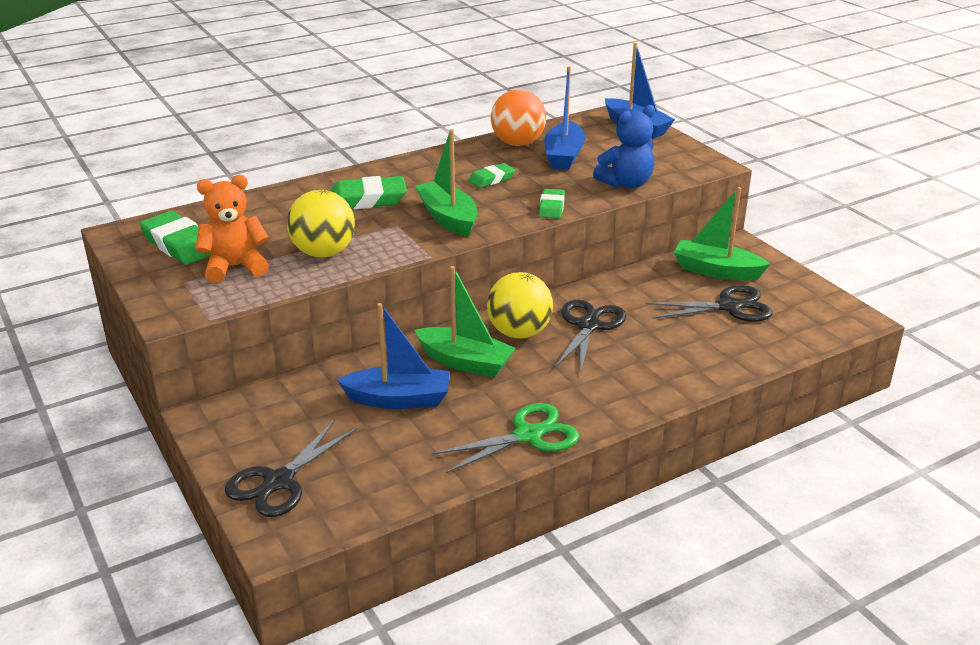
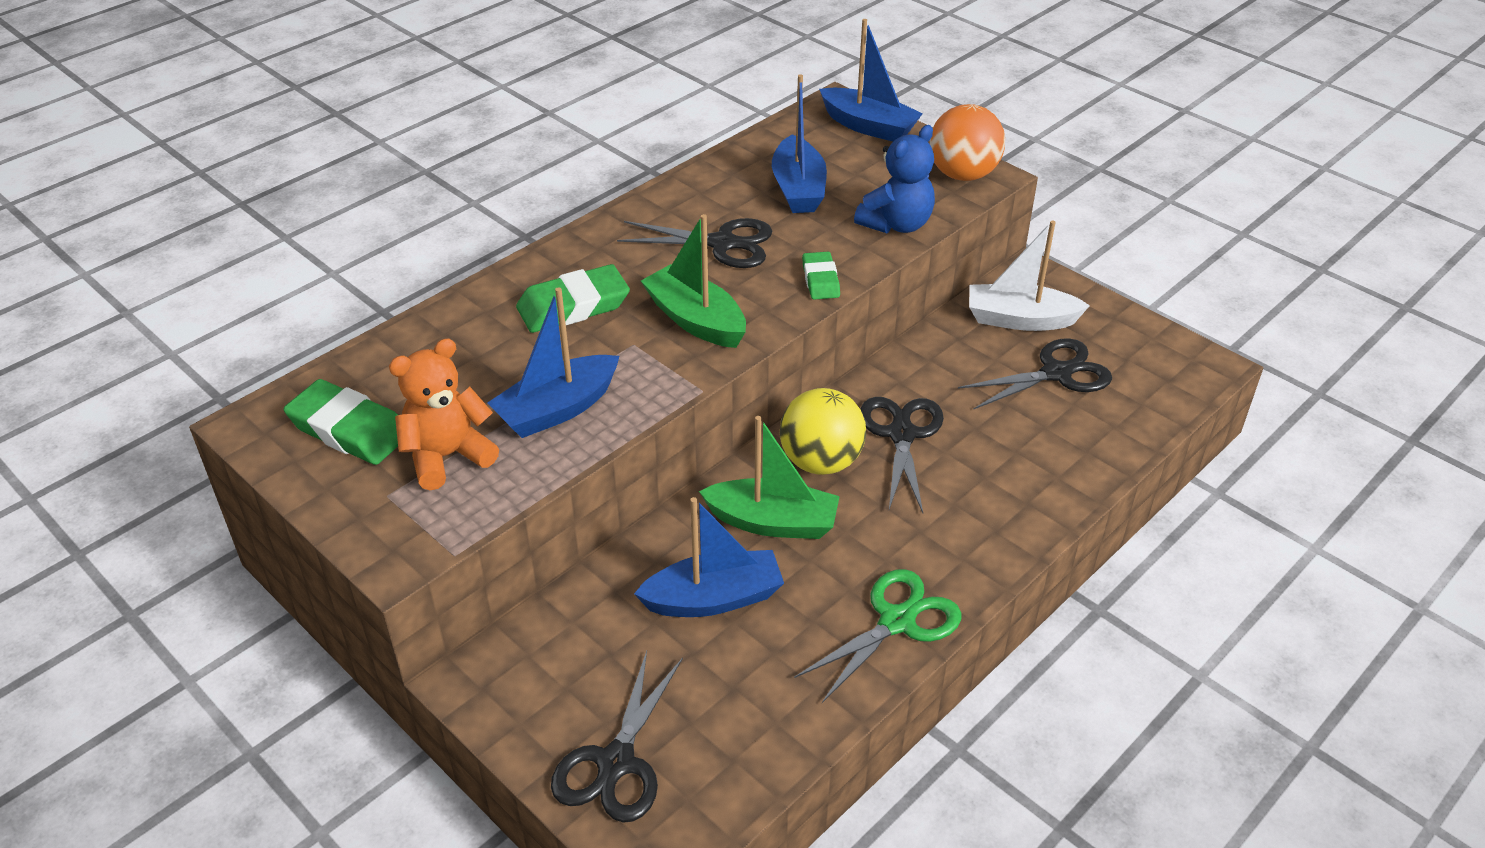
camera: 15 degrees left, 10 degrees up
(323, 253) = (557, 409): yellow ball -> blue boat
(491, 179) = (722, 243): green eraser -> black scissors
(518, 143) = (729, 176): orange ball -> orange ball (963, 174)
(716, 271) = (1020, 319): green boat -> white boat

